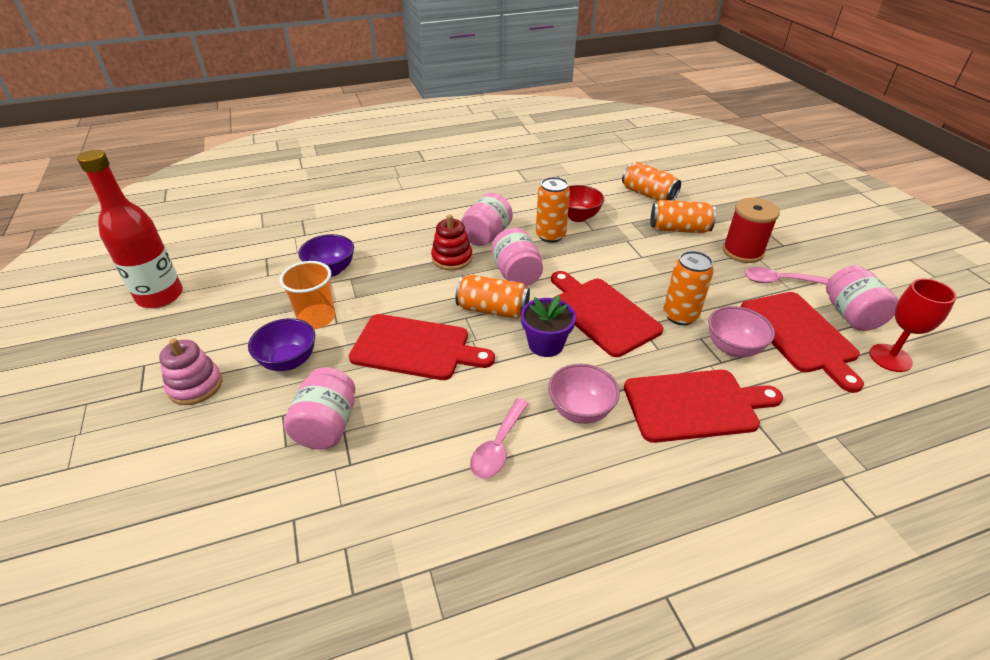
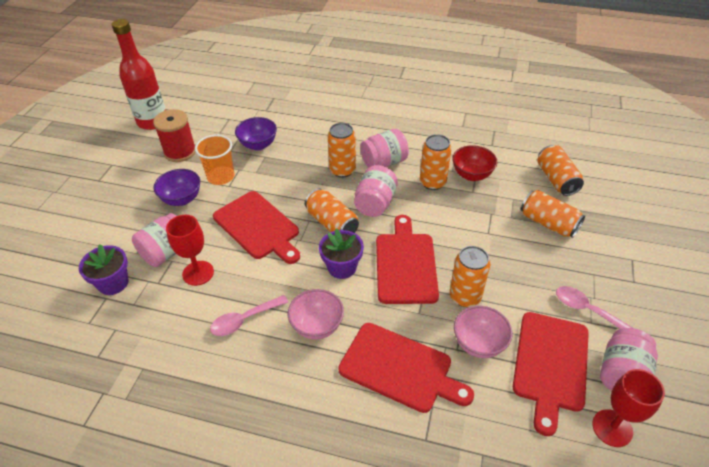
camera: 35 degrees right, 5 degrees up
(195, 386) = (125, 191): pink stacking toy -> none
(287, 496) = (113, 283): none -> purple flower pot
(392, 427) = (198, 273): none -> red goblet
(452, 258) = (342, 170): red stacking toy -> orange can
(742, 251) = (585, 269): red spool -> red spool (180, 152)

